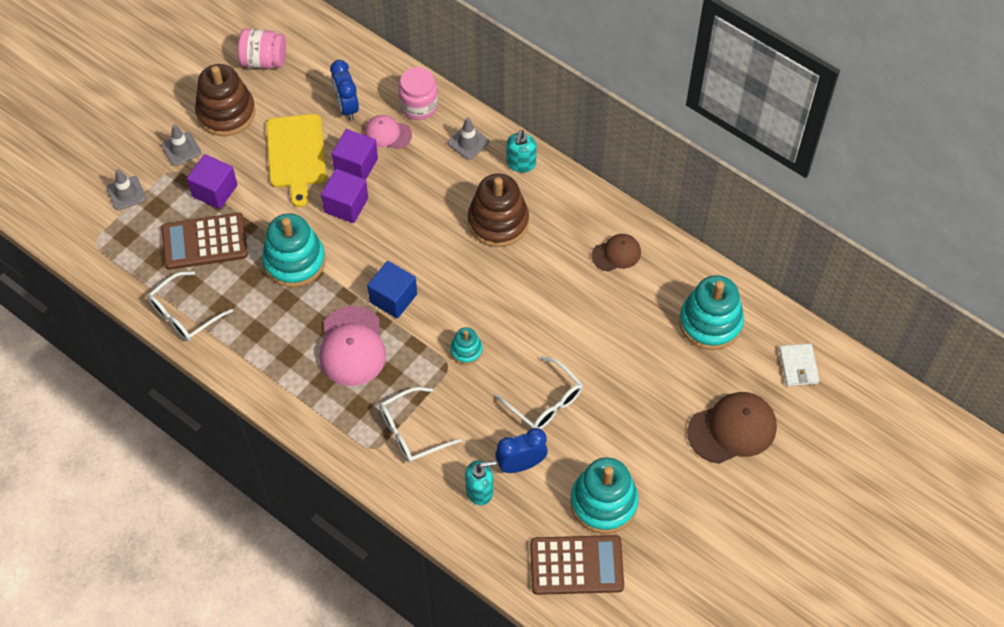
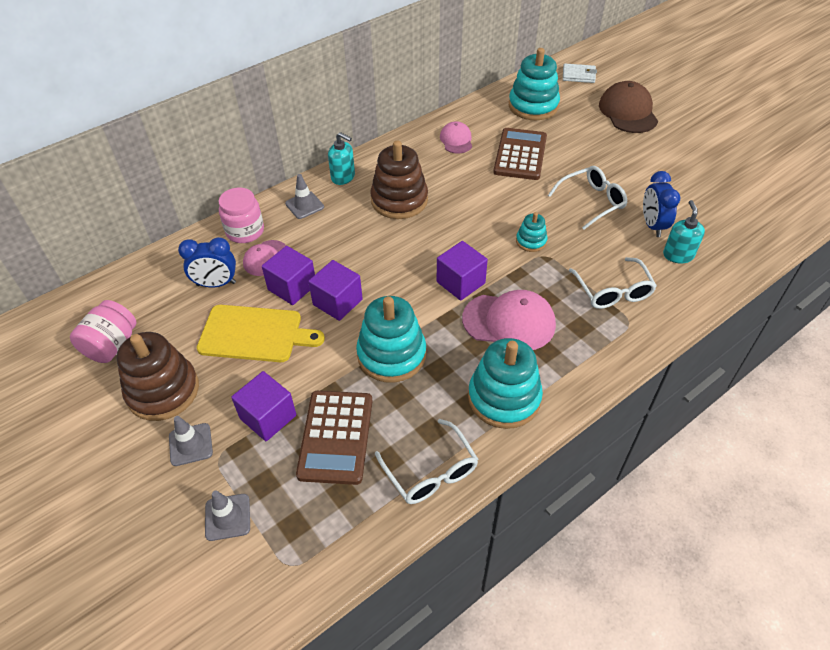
camera: 75 degrees left, 10 degrees down
(393, 298) = (460, 282): blue cube -> purple cube
(576, 565) = (749, 209): brown calculator -> brown calculator (520, 155)
(603, 502) = (690, 185): turquoise stacking toy -> turquoise stacking toy (504, 398)
(616, 254) = (456, 140): brown cap -> pink cap

